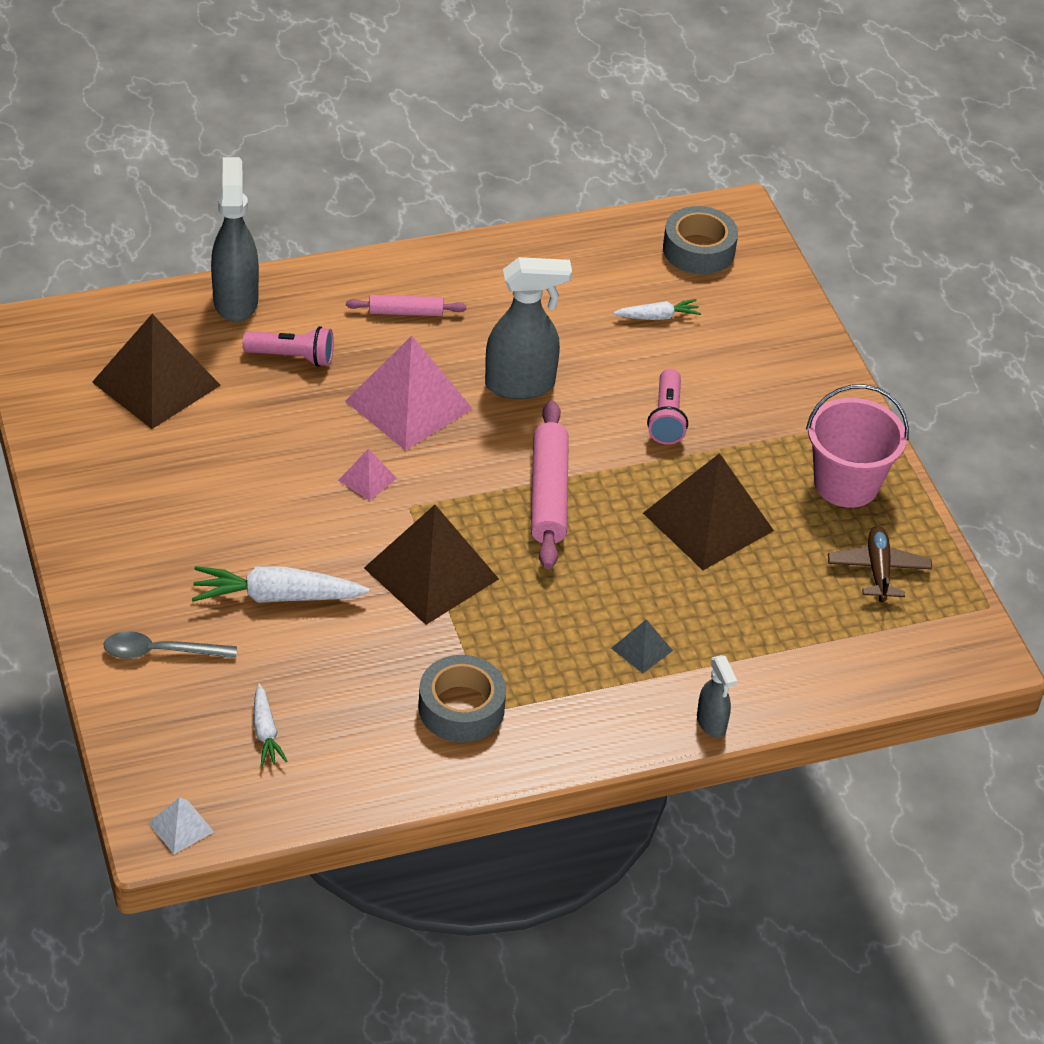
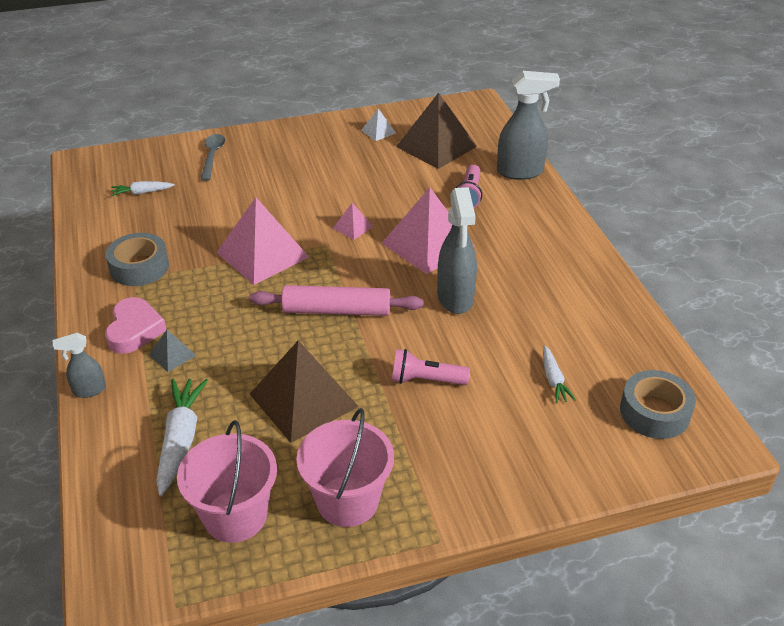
camera: 95 degrees right, 5 degrees down
(181, 827) = (82, 167): white pyramid -> white pyramid (378, 131)
(276, 597) = (250, 194): white carrot -> white carrot (180, 440)
(405, 312) = (526, 242): pink rolling pin -> none
(431, 573) = (262, 254): brown pyramid -> pink pyramid
(597, 694) = (134, 330): none -> pink heart
(878, 570) = (235, 516): brown plane -> pink bucket

